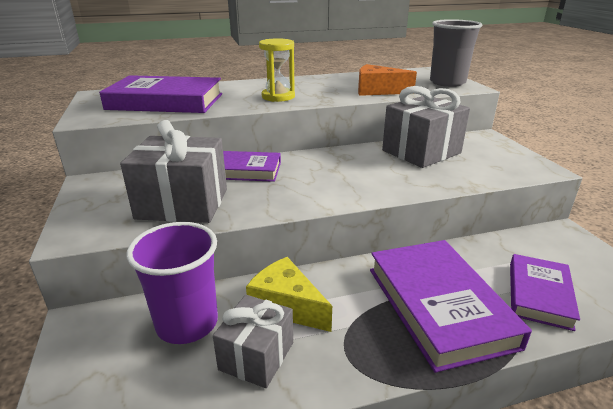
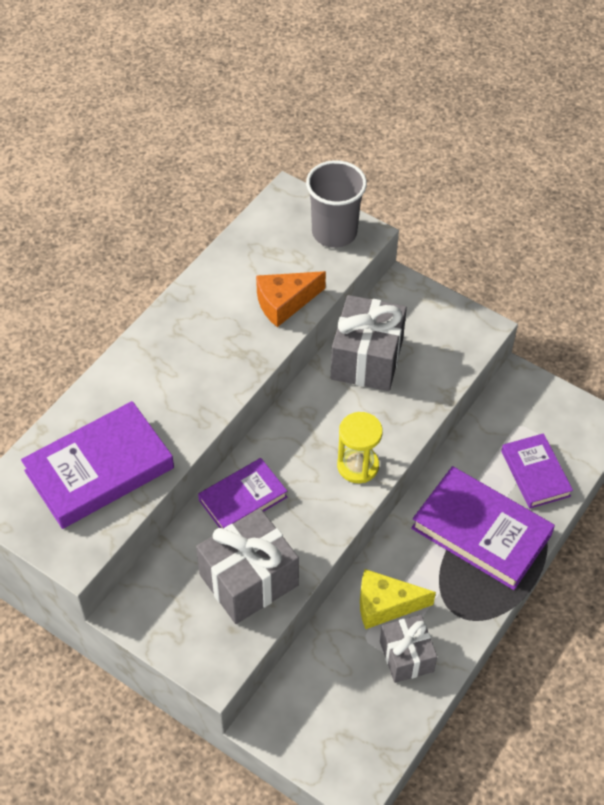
camera: 40 degrees left, 25 degrees up
(187, 323) = (336, 668): purple cup -> none
(278, 97) = (201, 382): yellow hourglass -> yellow hourglass (358, 466)

